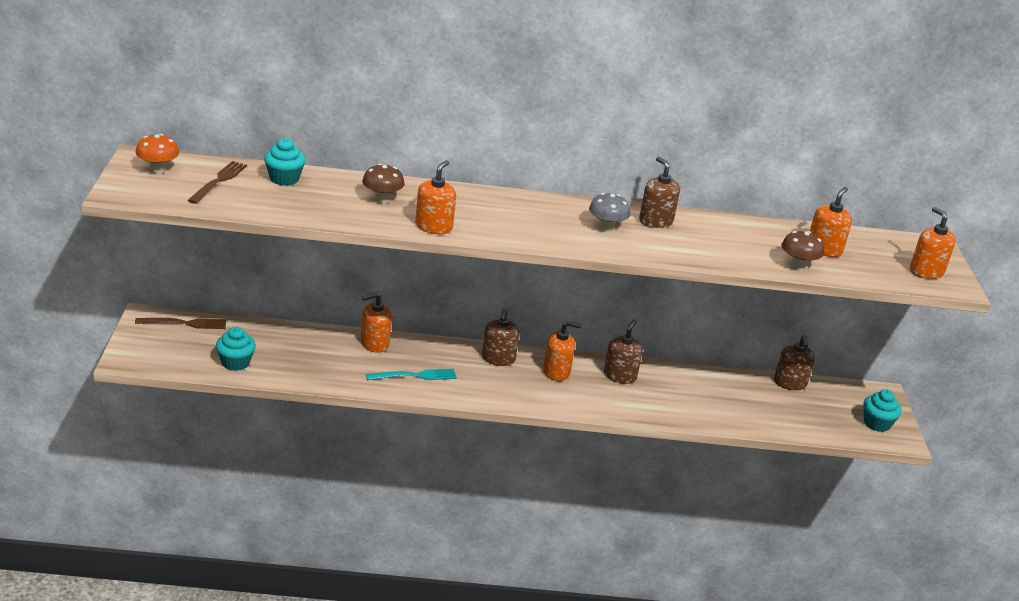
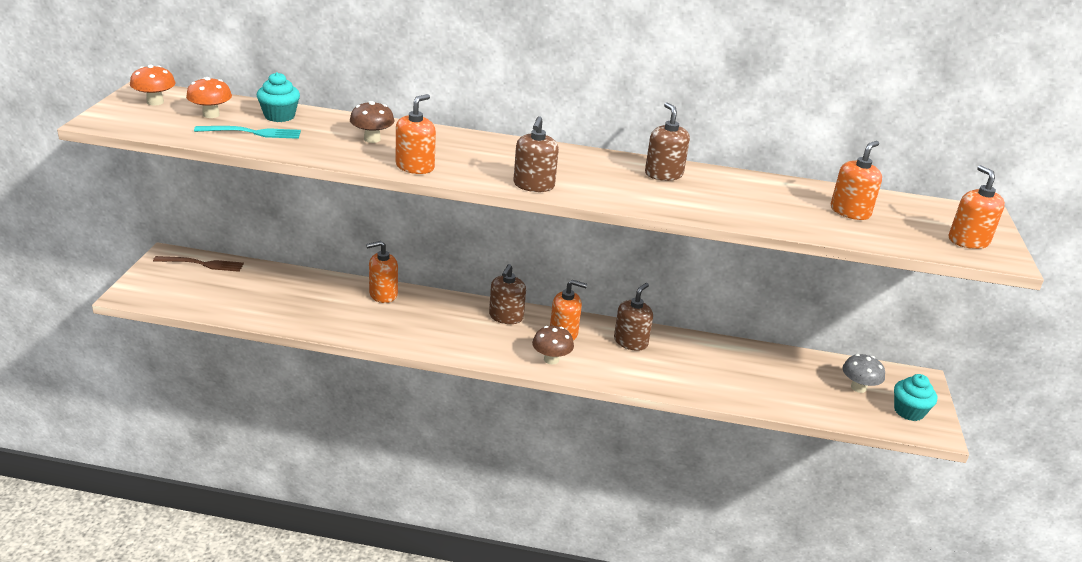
camera: 10 degrees right, 0 degrees up
(219, 181) = (211, 115): brown fork -> orange mushroom
(235, 363) = (235, 304): turquoise cupcake -> none
(415, 376) = (414, 328): turquoise fork -> turquoise fork (253, 133)
(606, 228) = (606, 177): grey mushroom -> grey mushroom (858, 387)
(790, 383) = (816, 361): brown soap dispenser -> brown soap dispenser (533, 185)
(797, 266) = (815, 226): brown mushroom -> brown mushroom (551, 359)

